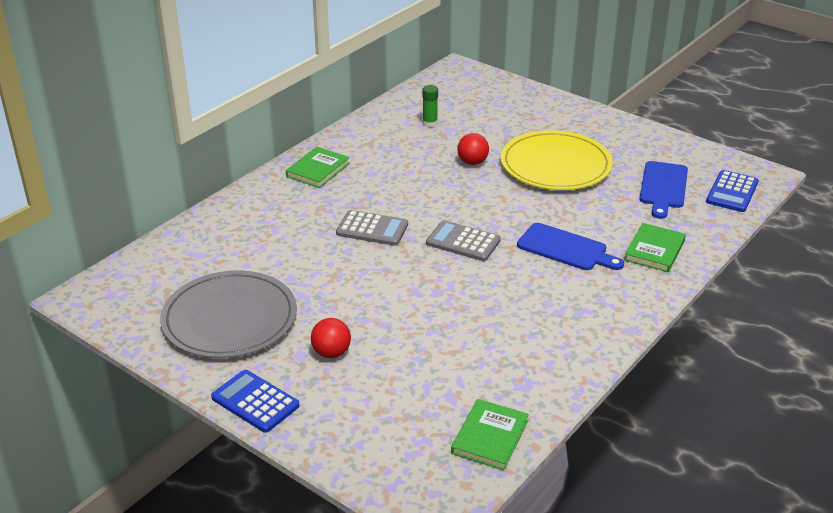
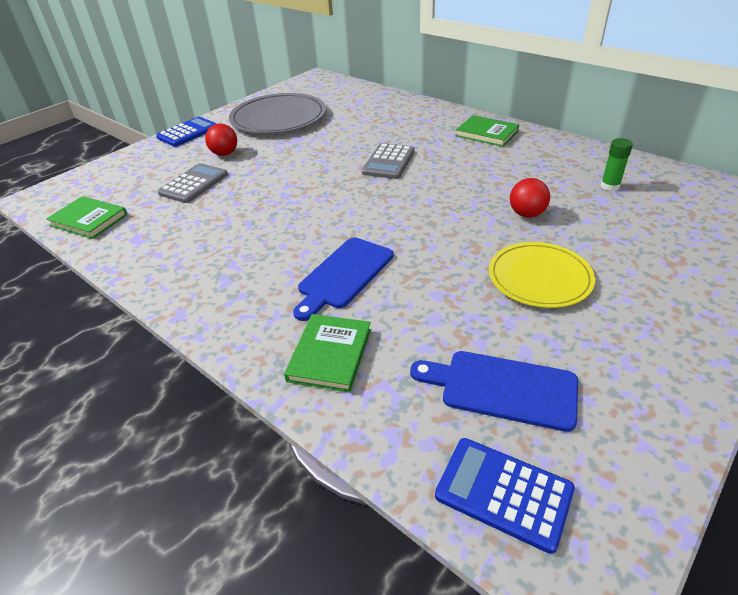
camera: 95 degrees right, 5 degrees up
(463, 242) = (364, 208): grey calculator -> grey calculator (194, 184)
(555, 165) = (539, 278): yellow plate -> yellow plate, size x0.65
(654, 250) = (330, 355): green book -> green book turned 75 degrees clockwise

